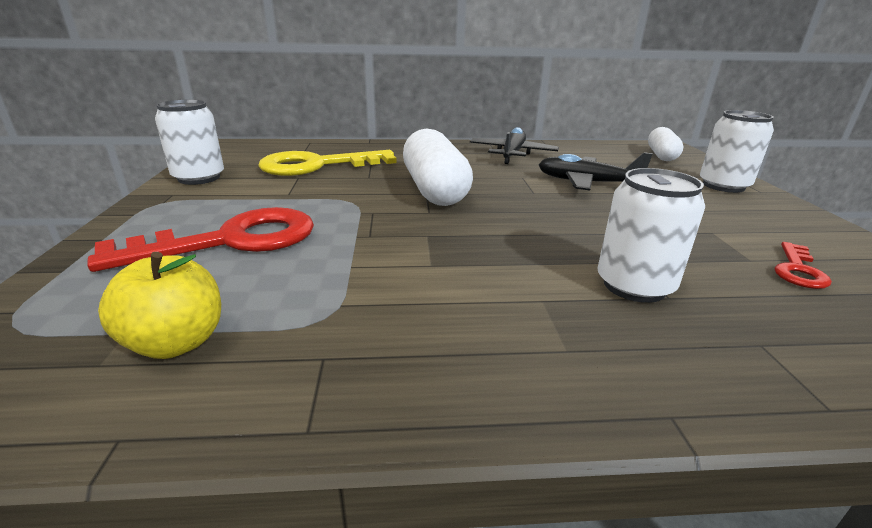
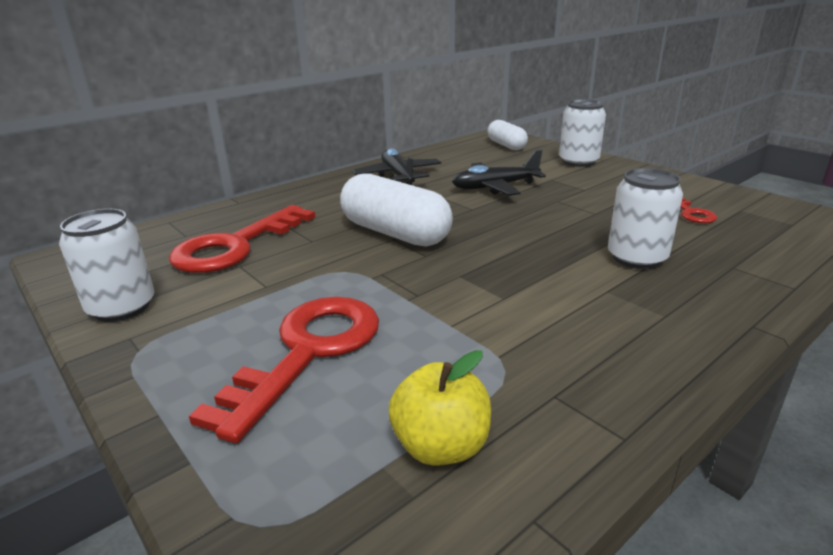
camera: 35 degrees left, 0 degrees up
(317, 165) = (235, 246): yellow key -> red key

